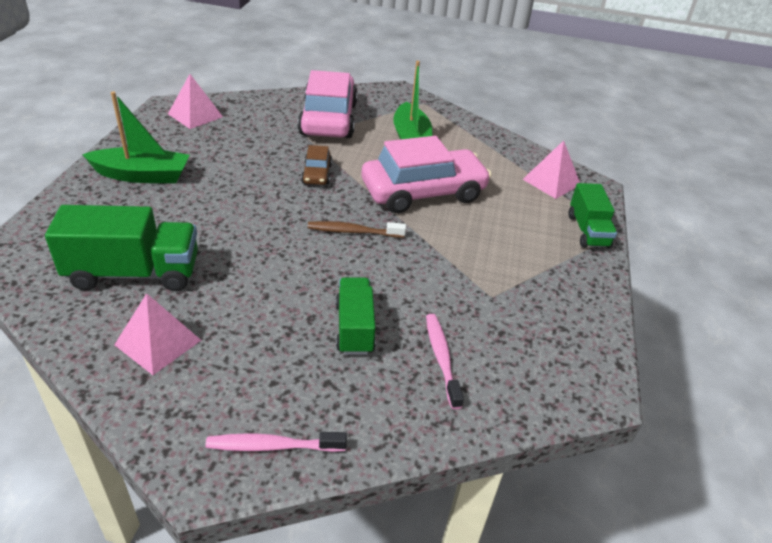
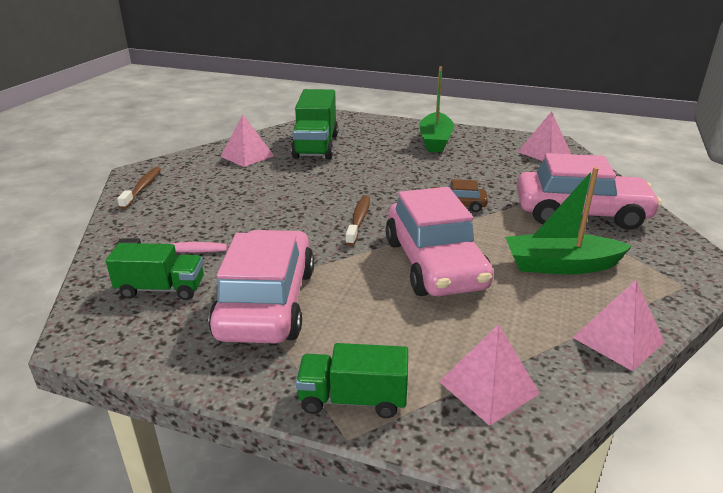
camera: 100 degrees right, 10 degrees down
(272, 446) = (142, 188): pink toothbrush -> brown toothbrush
(354, 328) = (231, 216): green truck -> green truck (161, 289)
(488, 135) = (618, 339): none -> pink pyramid
(506, 279) = (267, 303): none -> pink car

